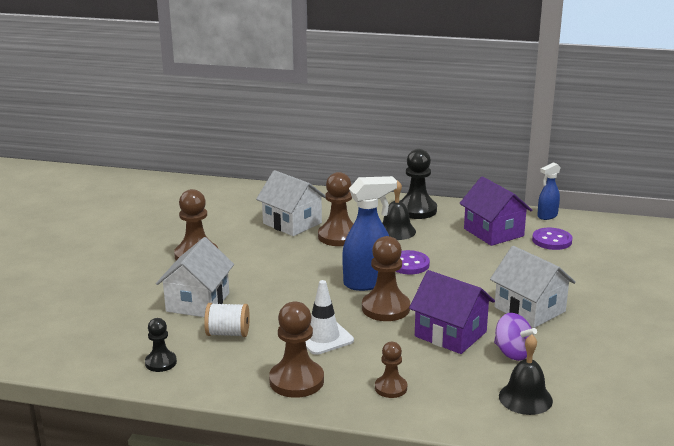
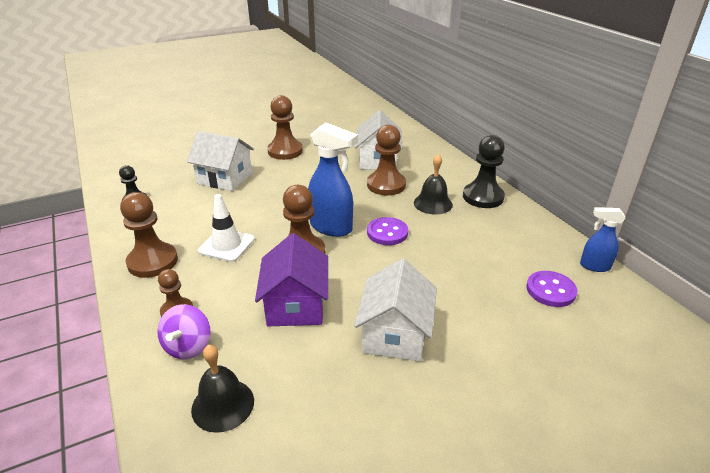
camera: 50 degrees right, 10 degrees up
(198, 302) = (225, 178): white house -> white house turned 45 degrees clockwise
(228, 333) = (194, 206): white spool -> none
(493, 232) = (509, 250): purple house -> none
(512, 353) = (300, 359): purple spinning top -> purple spinning top (188, 346)

